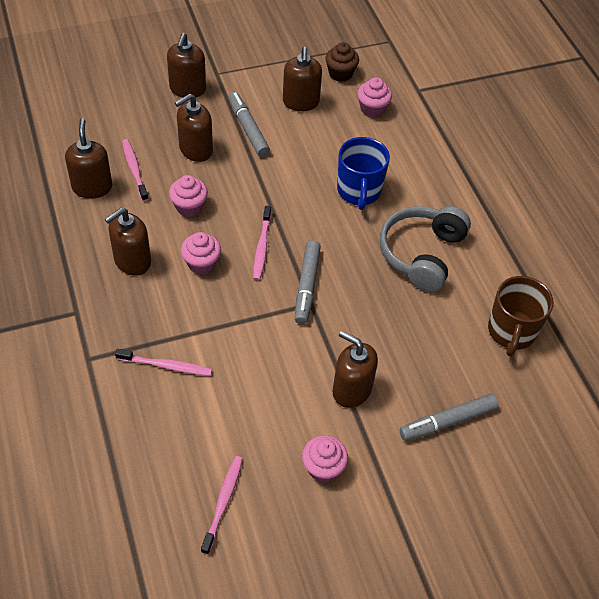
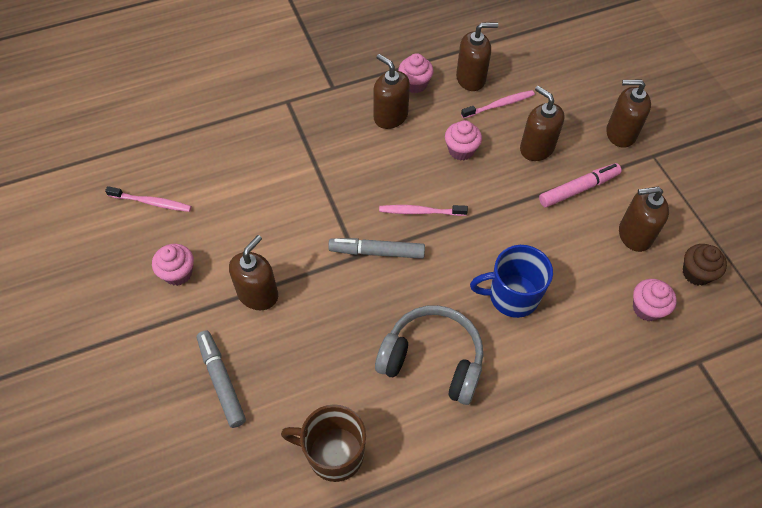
camera: 90 degrees right, 5 degrees up
(166, 366) = (281, 152): pink toothbrush -> none
(201, 263) = (394, 166): pink cupcake -> pink cupcake (415, 84)
(248, 129) = (578, 189): grey marker -> pink marker

